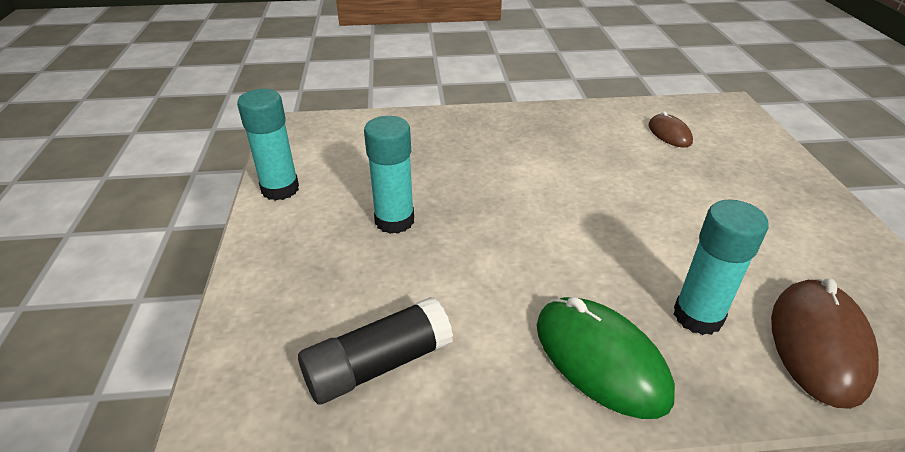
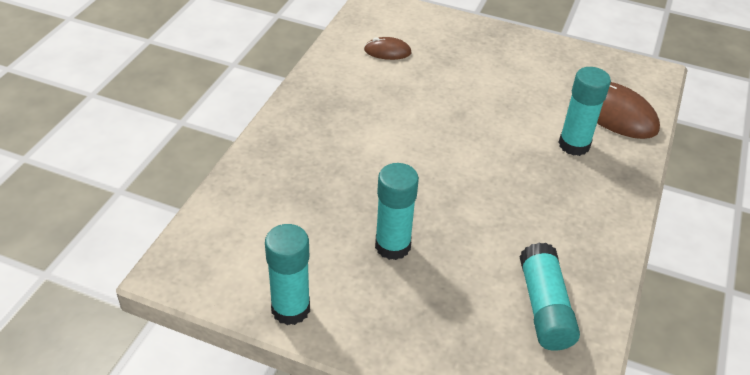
camera: 65 degrees left, 5 degrees up
(378, 365) = (544, 307): black glue stick -> turquoise glue stick
(600, 359) = (587, 202): green mouse -> none

